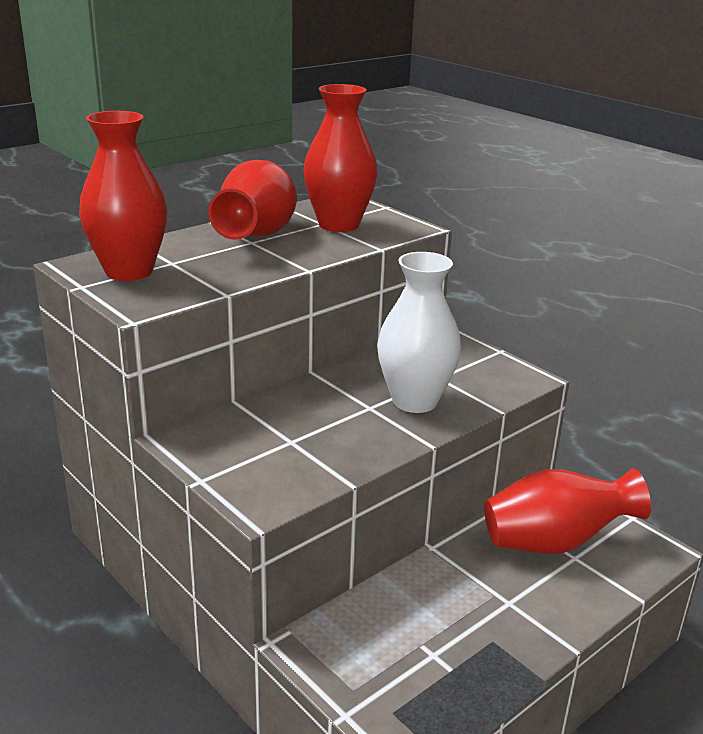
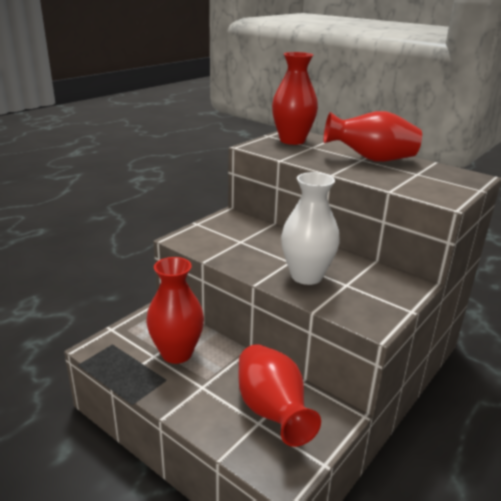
camera: 80 degrees right, 0 degrees up
(339, 225) = (419, 177): red vase -> red vase (177, 353)

